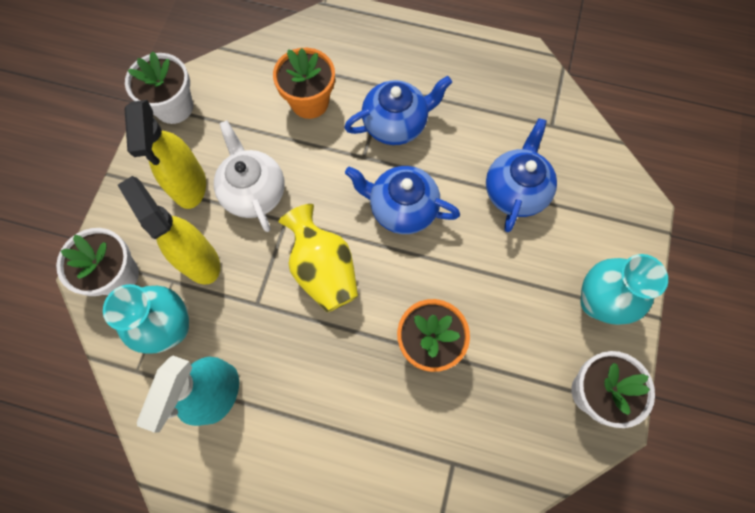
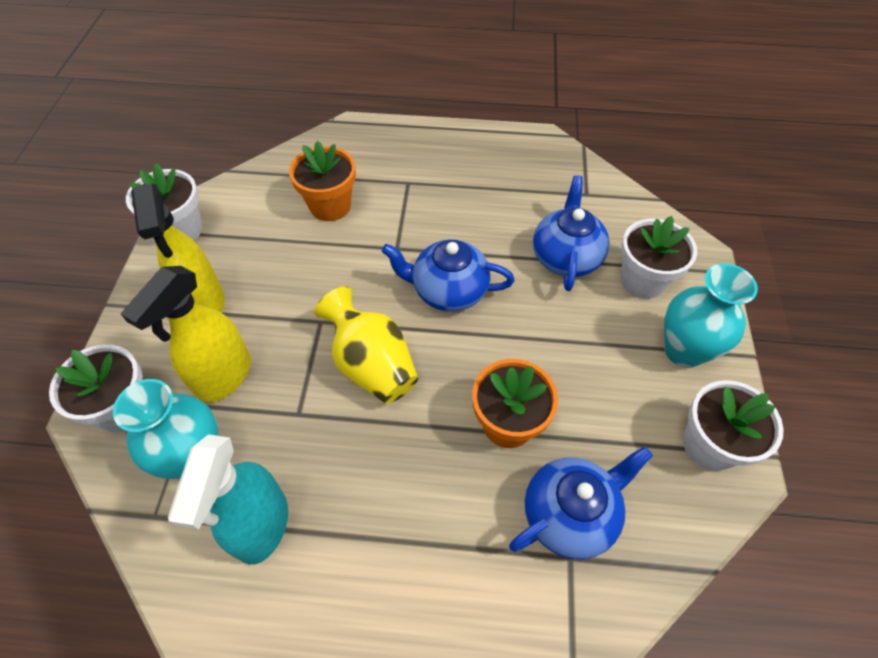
camera: 10 degrees left, 15 degrees down
(199, 260) = (224, 377): yellow spray bottle -> yellow spray bottle turned 105 degrees counterclockwise
(253, 191) = (280, 298): white teapot -> none
(396, 124) = (426, 214): blue teapot -> blue teapot (570, 514)
(580, 226) = (642, 280): none -> white flower pot

